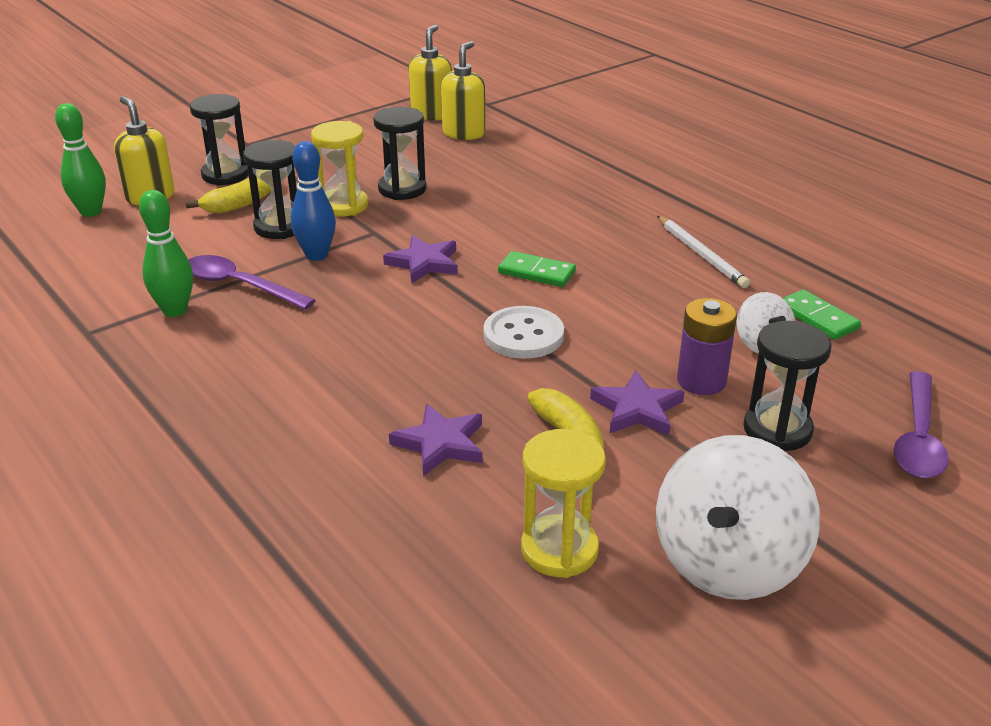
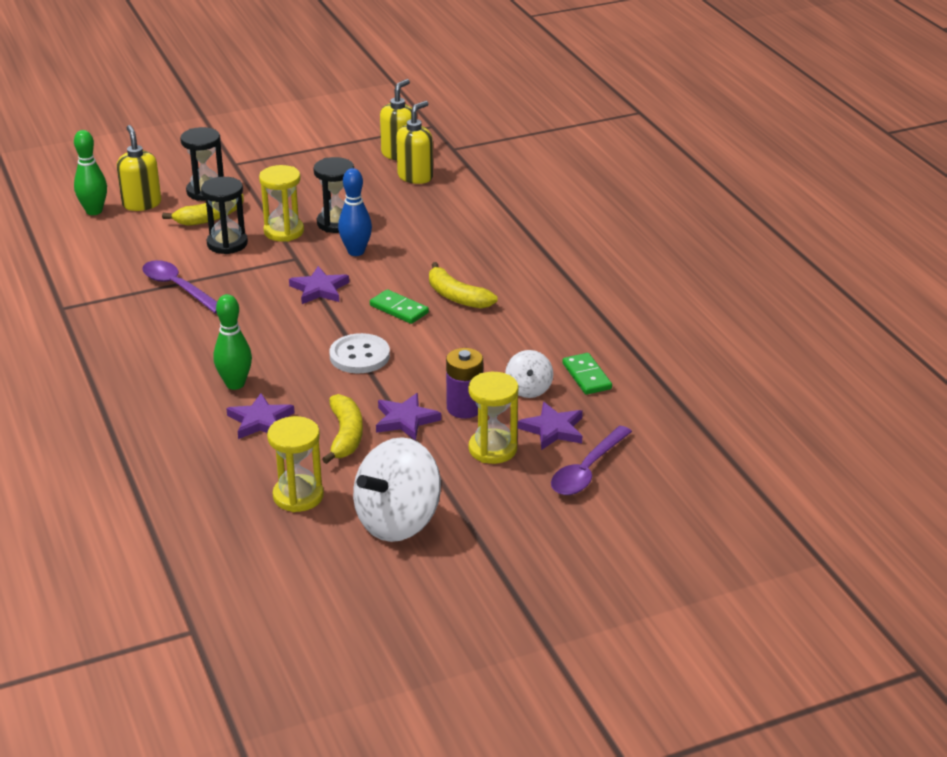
camera: 15 degrees right, 0 degrees up
(175, 310) = (126, 300): green bowling pin -> green bowling pin (235, 384)
(316, 255) = (243, 271): blue bowling pin -> blue bowling pin (356, 252)
(596, 249) = (457, 296): none -> yellow banana
(701, 254) = (536, 313): white pencil -> none
(777, 430) = (492, 449): black hourglass -> yellow hourglass
(832, 390) = (553, 429): none -> purple star

